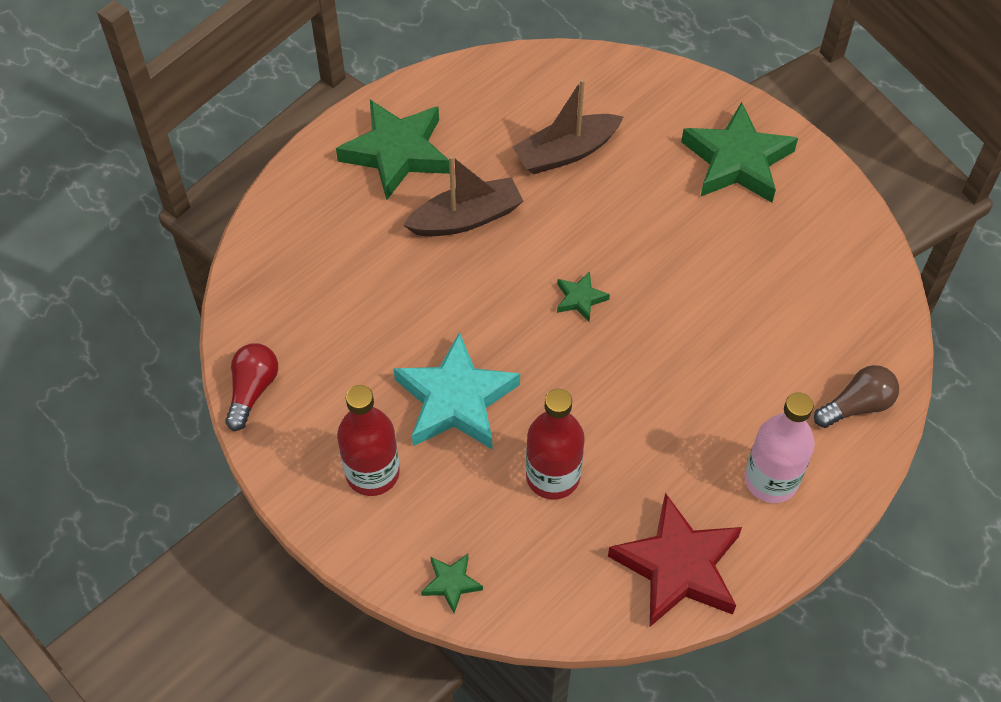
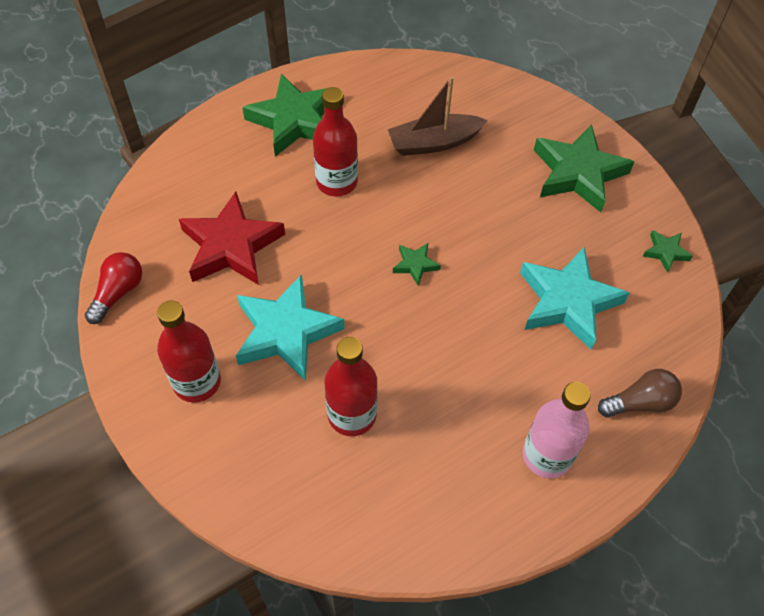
camera: 10 degrees right, 0 degrees up
(451, 583) = (237, 494): green star -> green star (665, 252)
(466, 218) = (337, 182): brown boat -> red bottle
(678, 566) = (444, 519): red star -> red star (231, 246)
(757, 310) = (568, 302): none -> turquoise star

